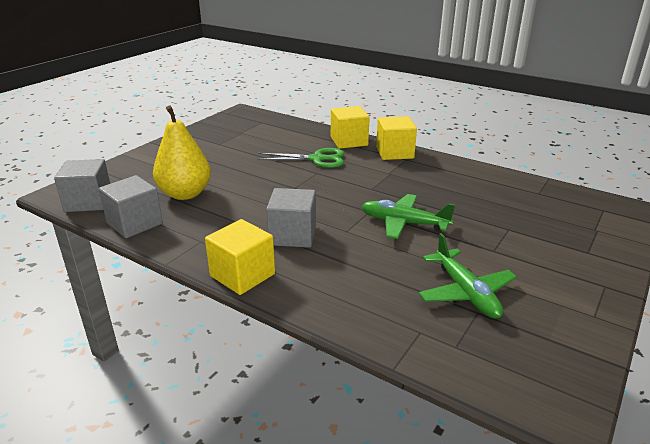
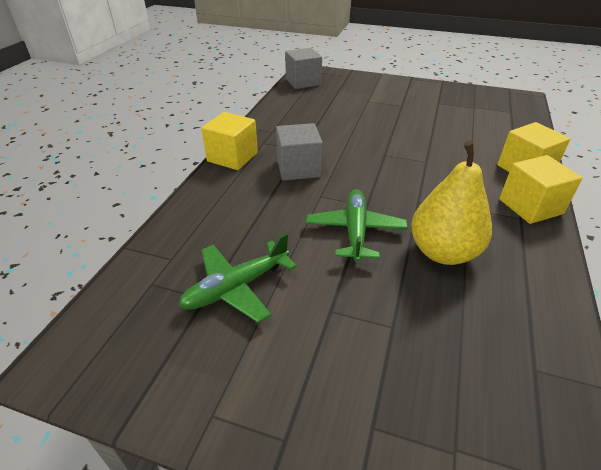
camera: 75 degrees right, 10 degrees up
(135, 223) = (283, 103): grey cube -> none
(185, 194) = (336, 110): yellow pear -> yellow pear (443, 252)
(317, 159) = (457, 156): green scissors -> none

